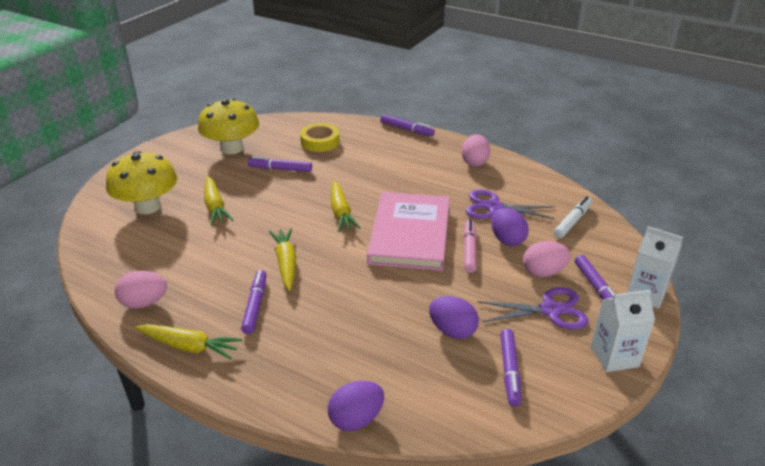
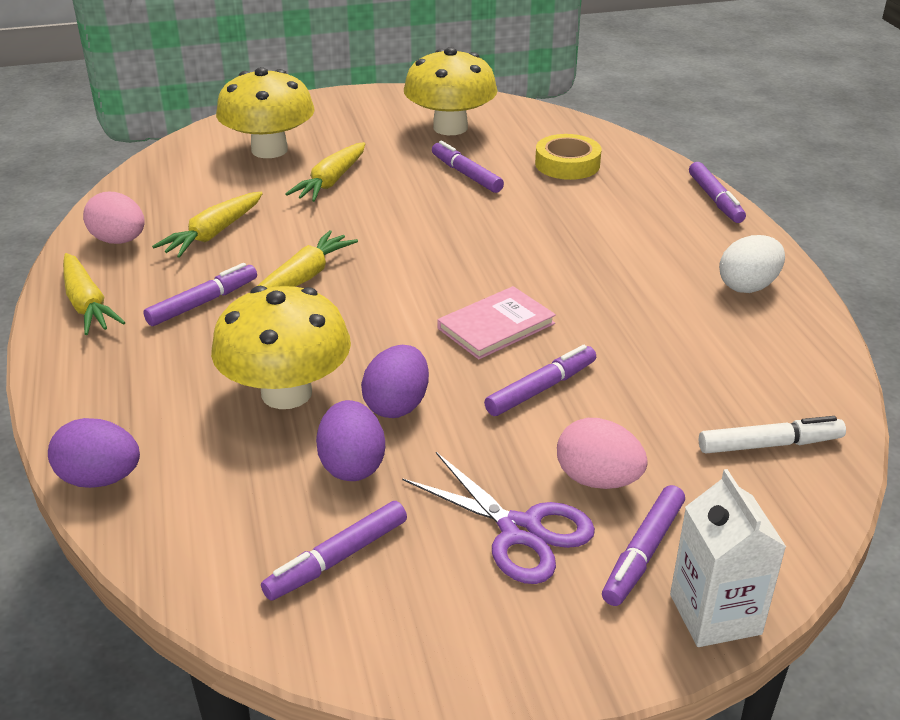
camera: 45 degrees right, 0 degrees up
(341, 213) = (454, 257): yellow carrot -> yellow carrot (213, 234)
(372, 320) = (286, 393): none -> yellow mushroom
(410, 234) = (496, 326): pink book -> pink book, size x0.53
(469, 249) = (541, 389): pink marker -> purple marker
(474, 162) = (748, 286): pink egg -> white egg
(493, 207) = (673, 357): purple scissors -> none
(507, 239) = (618, 408): purple egg -> purple egg (397, 405)
(614, 356) = (506, 652): white carton -> none

